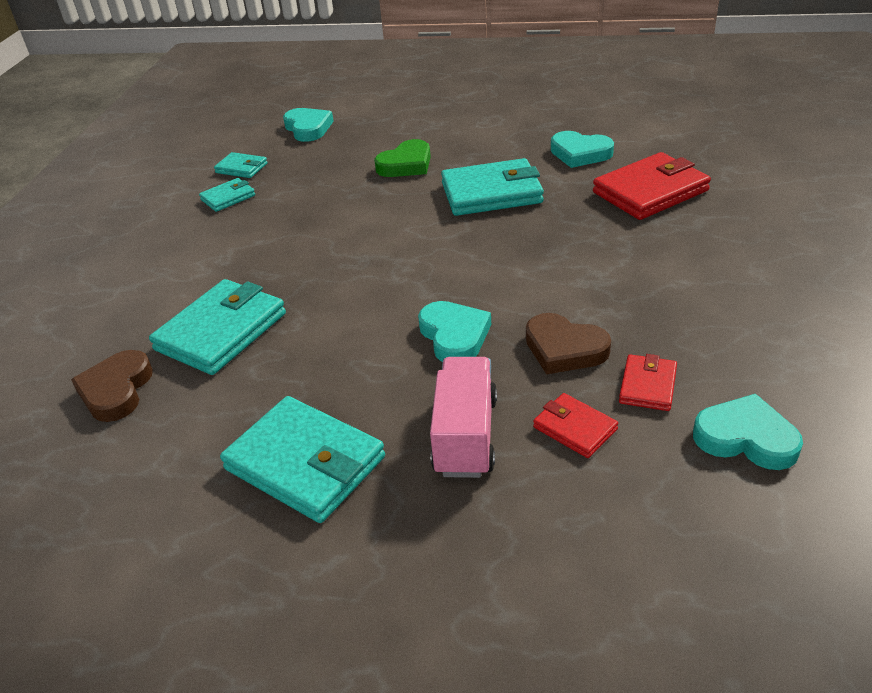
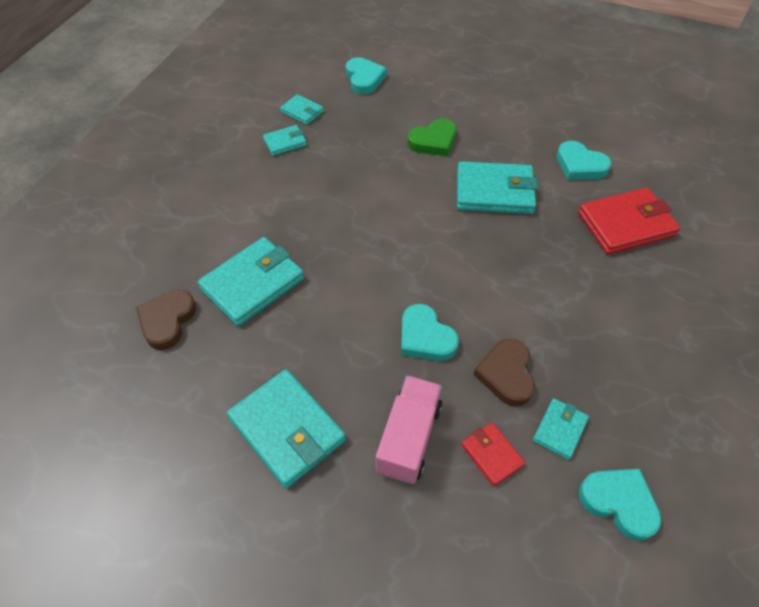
camera: 10 degrees right, 15 degrees up
(454, 336) = (425, 337): turquoise heart -> turquoise heart turned 150 degrees clockwise
(564, 349) = (506, 374): brown heart -> brown heart turned 45 degrees clockwise
(647, 386) = (559, 429): red wallet -> turquoise wallet

